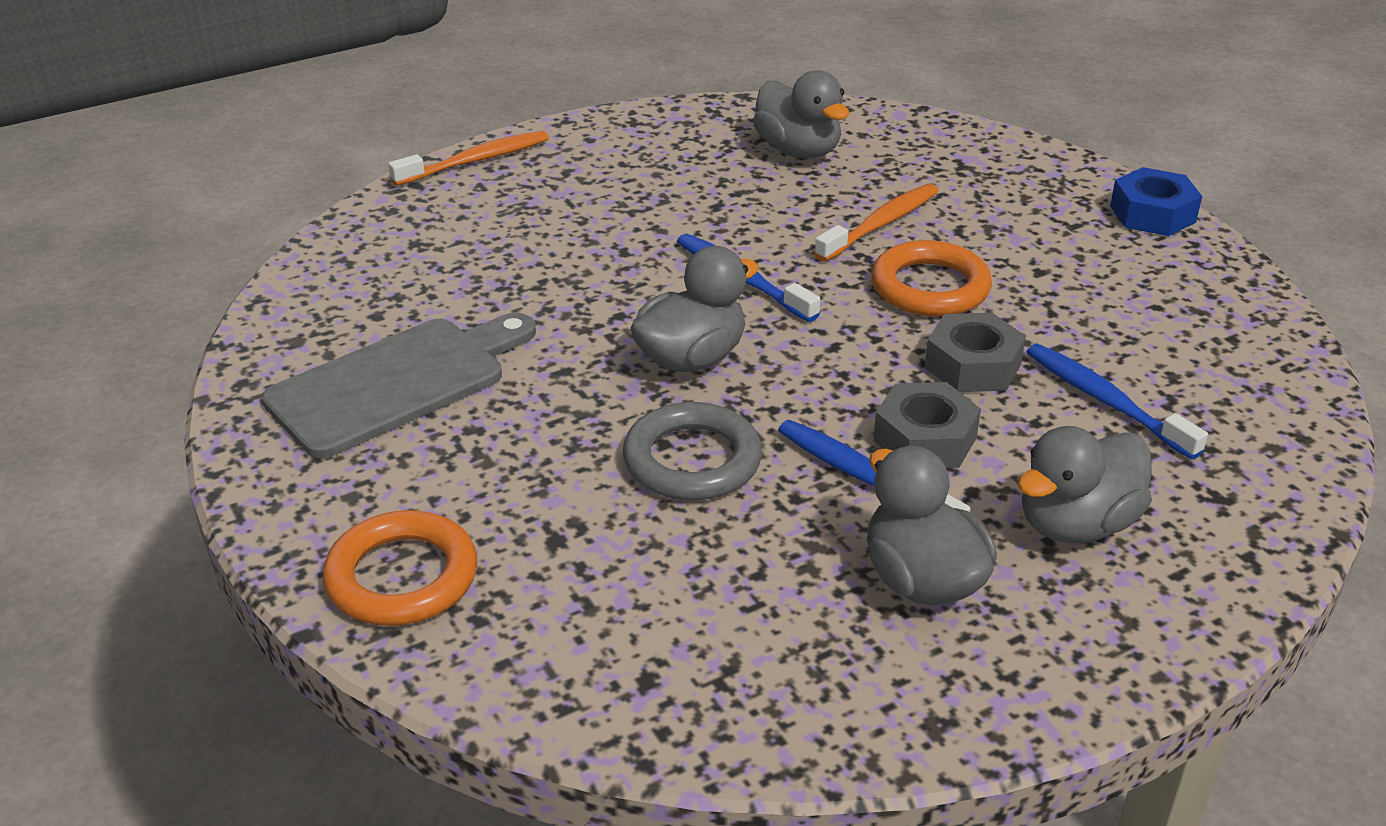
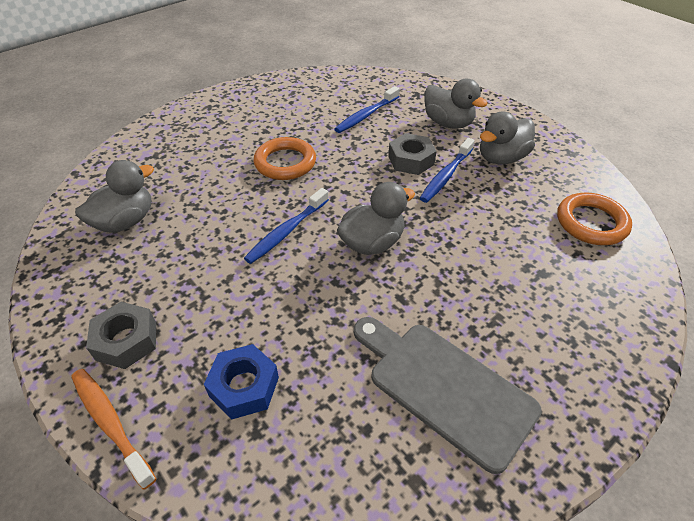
camera: 100 degrees left, 10 degrees up
(402, 577) = (607, 331): orange ring -> orange ring (591, 223)
(691, 358) = (372, 243): grey duck -> grey duck turned 105 degrees clockwise
(692, 460) = (459, 231): grey ring -> none
(880, 224) = (221, 182): orange toothbrush -> none
(973, 365) = (350, 148): grey nut -> grey nut (126, 340)
(1152, 214) = (210, 100): blue nut -> blue nut (244, 386)

